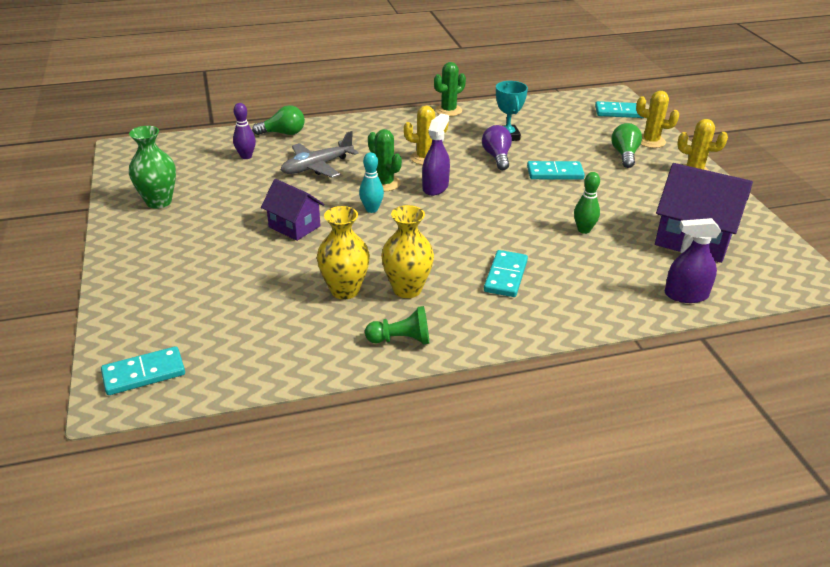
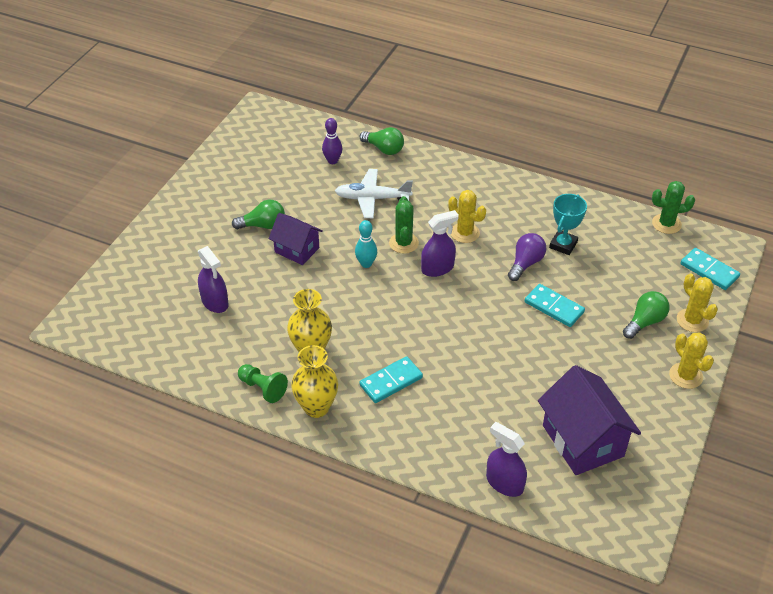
camera: 40 degrees right, 10 degrees up
(144, 373) = (100, 318): turquoise domino -> none
(159, 202) = (233, 177): green vase -> none
(237, 223) = (263, 225): none -> green light bulb
(262, 299) = (215, 302): none -> purple spray bottle
(294, 226) = (297, 250): purple house -> purple house turned 45 degrees counterclockwise
(317, 167) = (372, 198): grey plane -> white plane
(345, 290) = (271, 326): yellow vase -> yellow vase (316, 407)
(448, 110) = (547, 189): green cactus -> green cactus (666, 224)
(584, 230) = (503, 377): green bowling pin -> none

